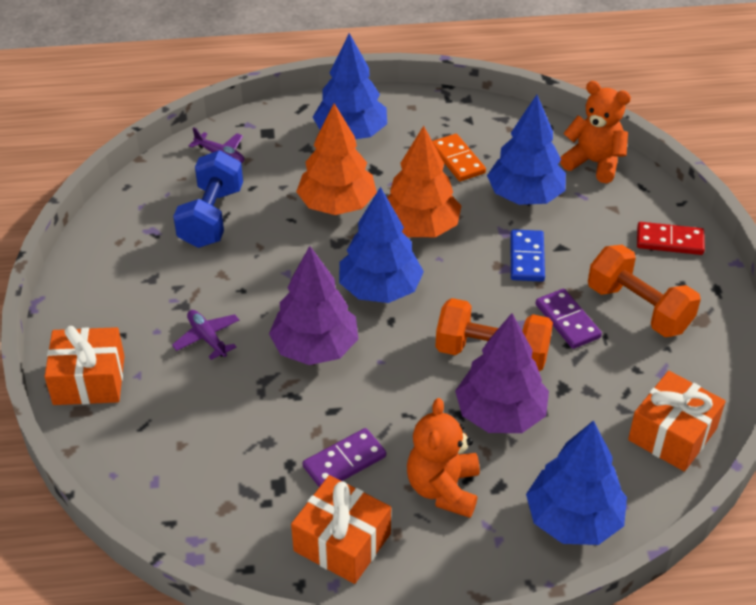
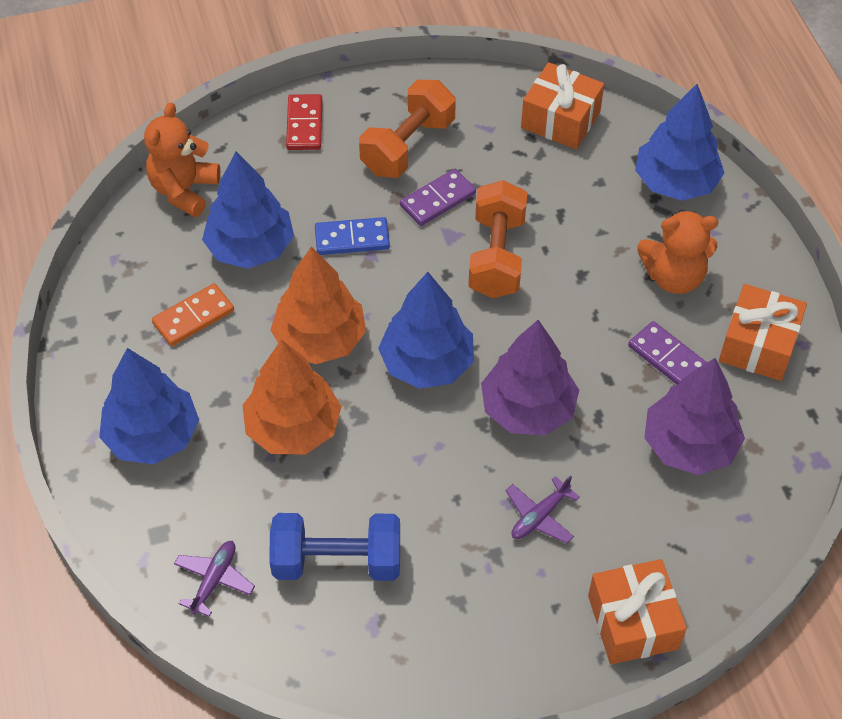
camera: 100 degrees left, 10 degrees up
(500, 414) = (573, 243): purple tree -> purple tree (689, 445)

